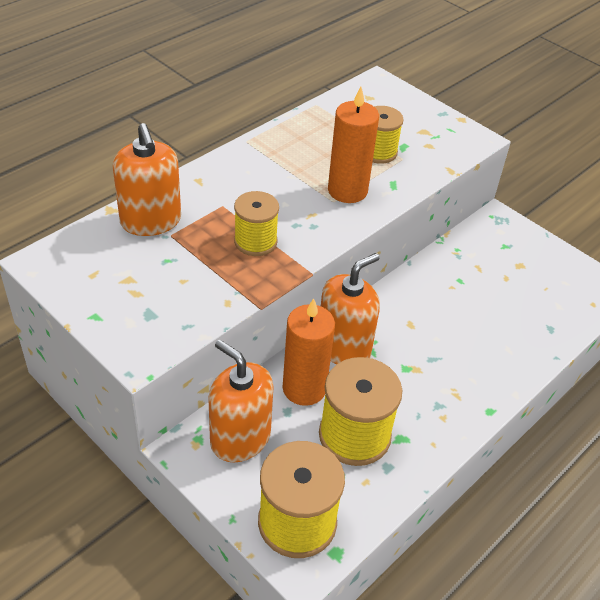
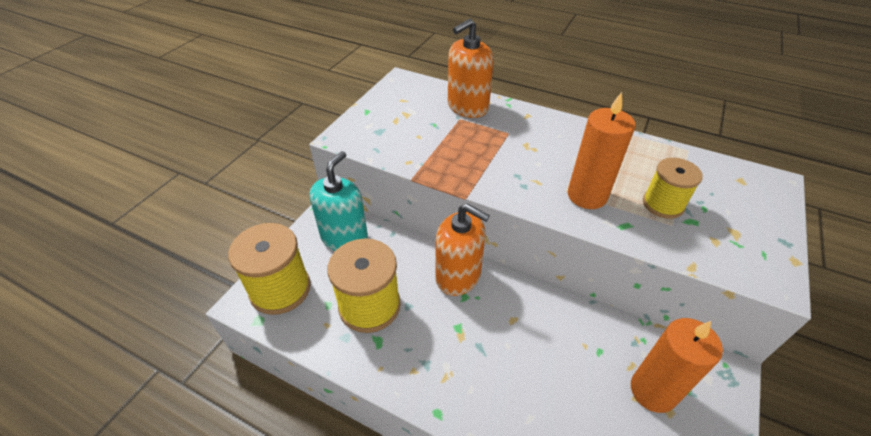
camera: 75 degrees right, 0 degrees up
(240, 438) = (344, 238): orange soap dispenser -> turquoise soap dispenser
(255, 241) = (481, 159): yellow spool -> none
(304, 388) = (404, 261): orange candle -> orange candle (653, 391)

